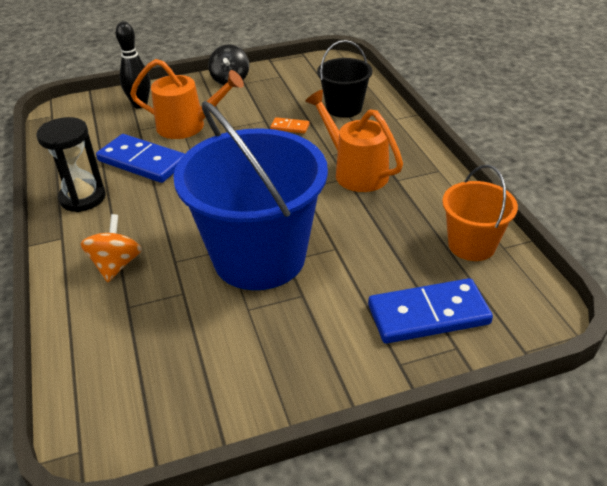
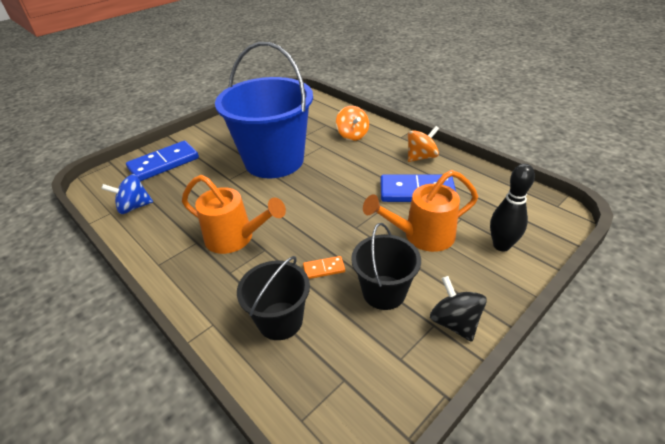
camera: 155 degrees right, 0 degrees up
(83, 198) = (421, 157): black hourglass -> orange spinning top
(258, 103) = (384, 292): none -> black bucket
(471, 245) = (134, 207): orange bucket -> blue spinning top

